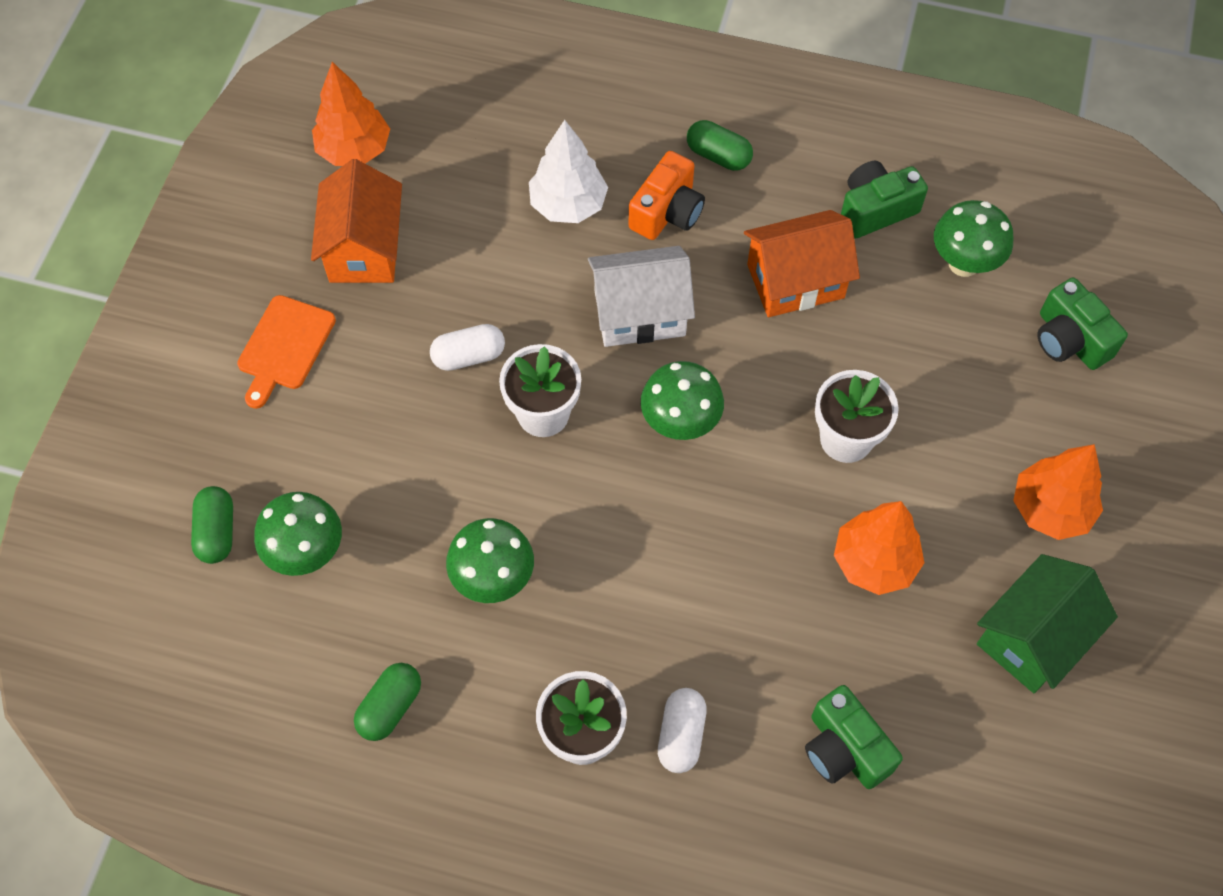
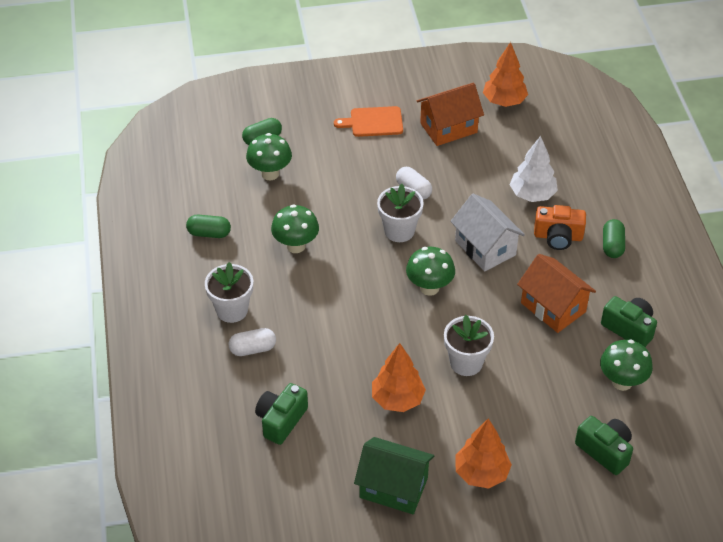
camera: 65 degrees right, 15 degrees down
(1069, 339) = (605, 451): green camera -> green camera turned 105 degrees clockwise

